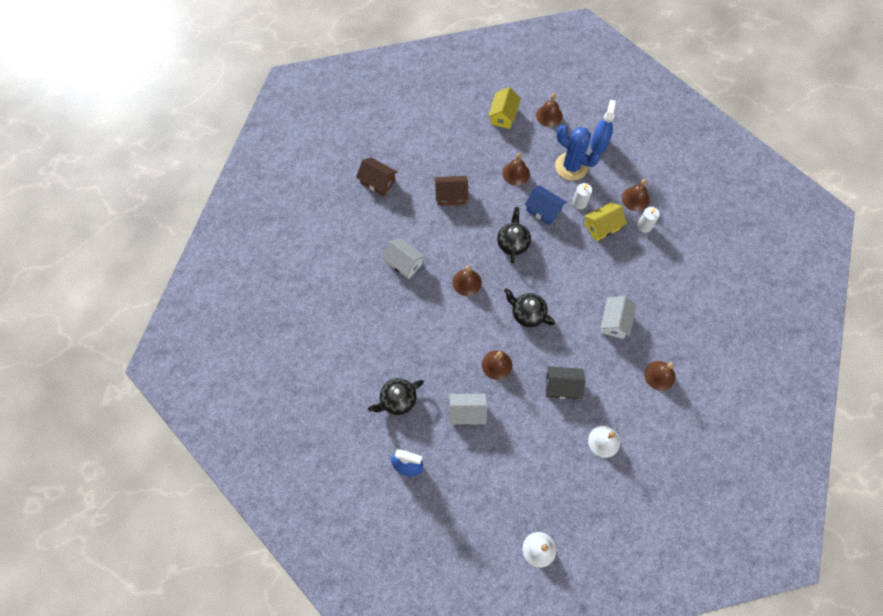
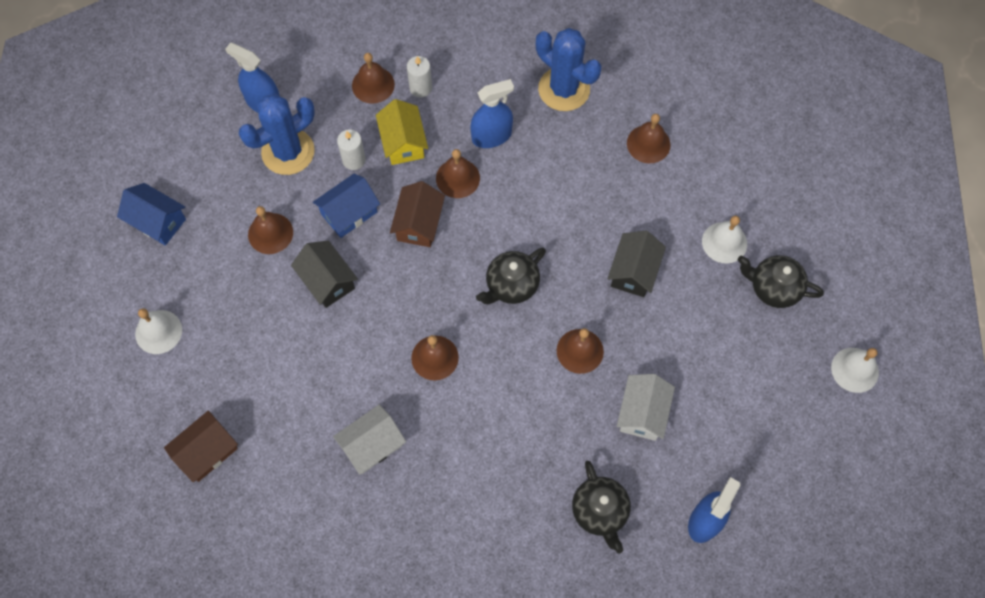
camera: 75 degrees left, 0 degrees up
(438, 137) = (158, 332): none -> white bell
(451, 195) = (275, 341): brown house -> brown house (419, 223)
(496, 211) = (327, 281): none -> black house
(503, 115) = (157, 221): yellow house -> blue house
(512, 243) = (390, 272): black teapot -> black teapot (773, 288)
(549, 115) = (185, 155): brown bell -> brown bell (457, 178)
(614, 322) = (556, 173): white house -> none
(626, 276) = (491, 136): none -> blue spray bottle
(679, 312) = (564, 89): none -> blue cactus

